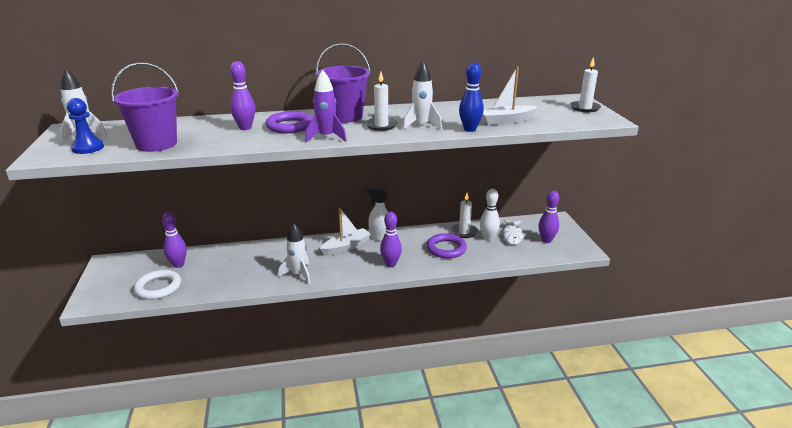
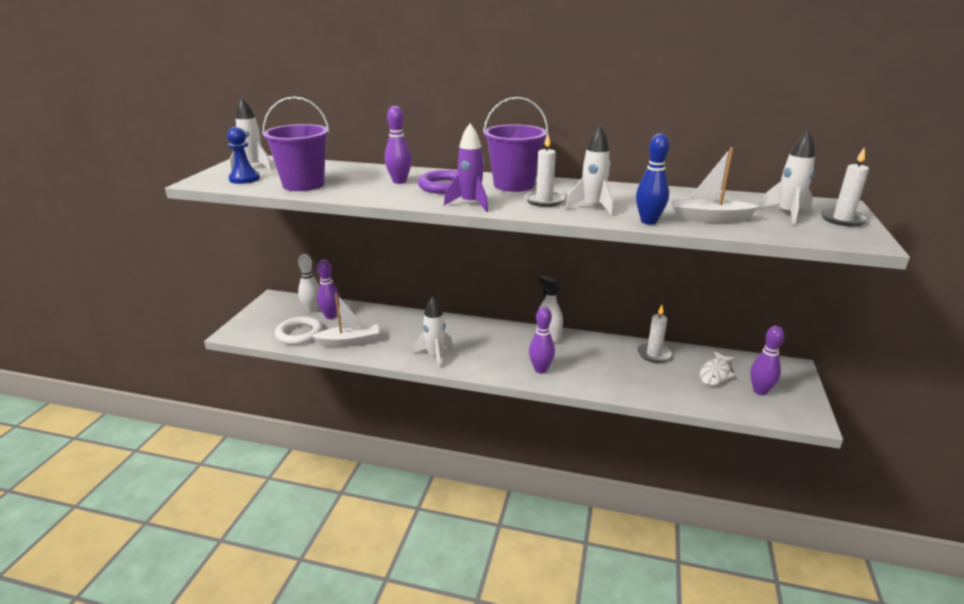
camera: 25 degrees right, 0 degrees up
(346, 247) = (504, 338): white boat -> white boat (349, 342)
(446, 249) = (618, 368): purple ring -> none
(488, 238) = (680, 369): white bowling pin -> white bowling pin (312, 309)
(550, 109) = (787, 214): none -> white rocket

